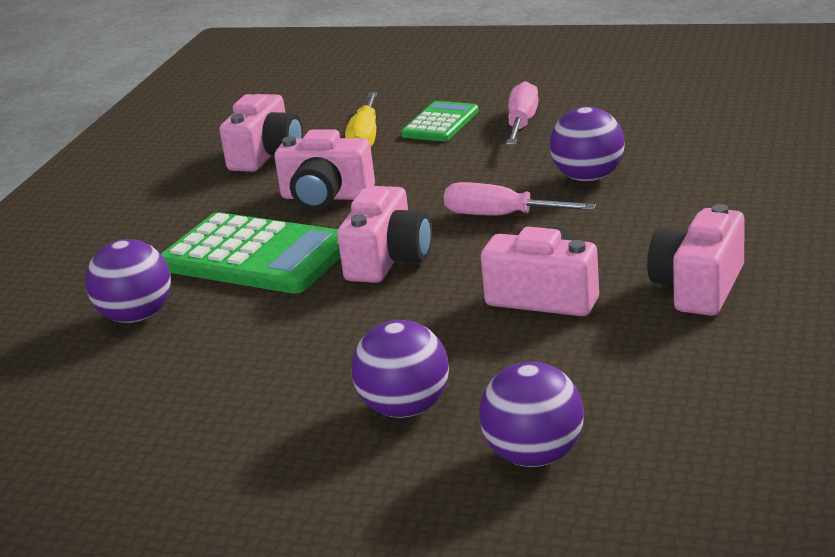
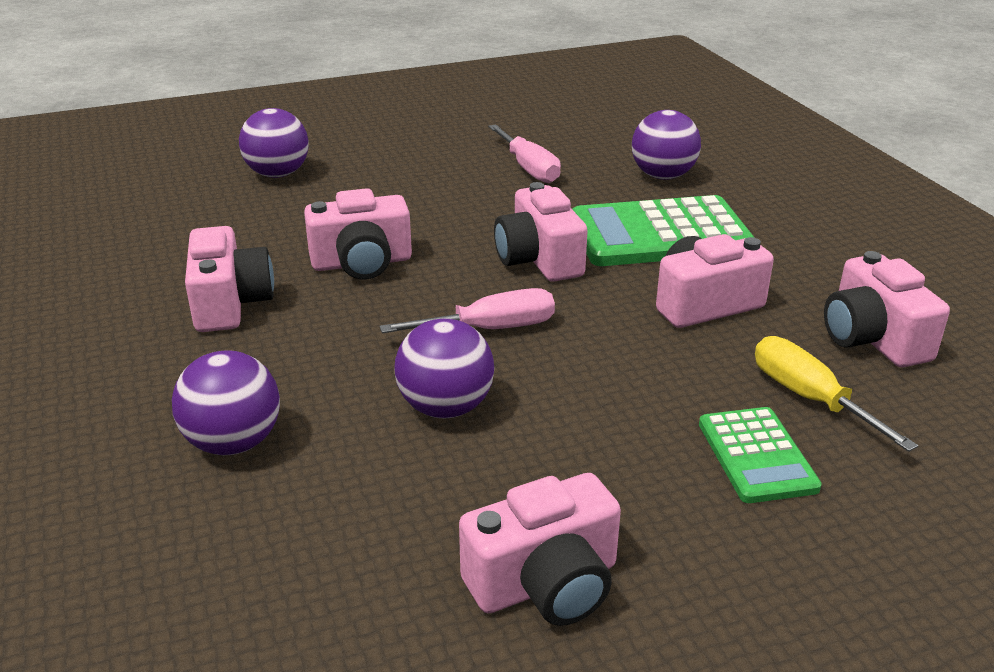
camera: 140 degrees right, 5 degrees up
(405, 409) = (386, 176): purple ball -> purple ball (233, 443)
(522, 123) = (642, 489): pink screwdriver -> pink screwdriver (529, 168)
(615, 105) = (545, 583): none -> pink camera

